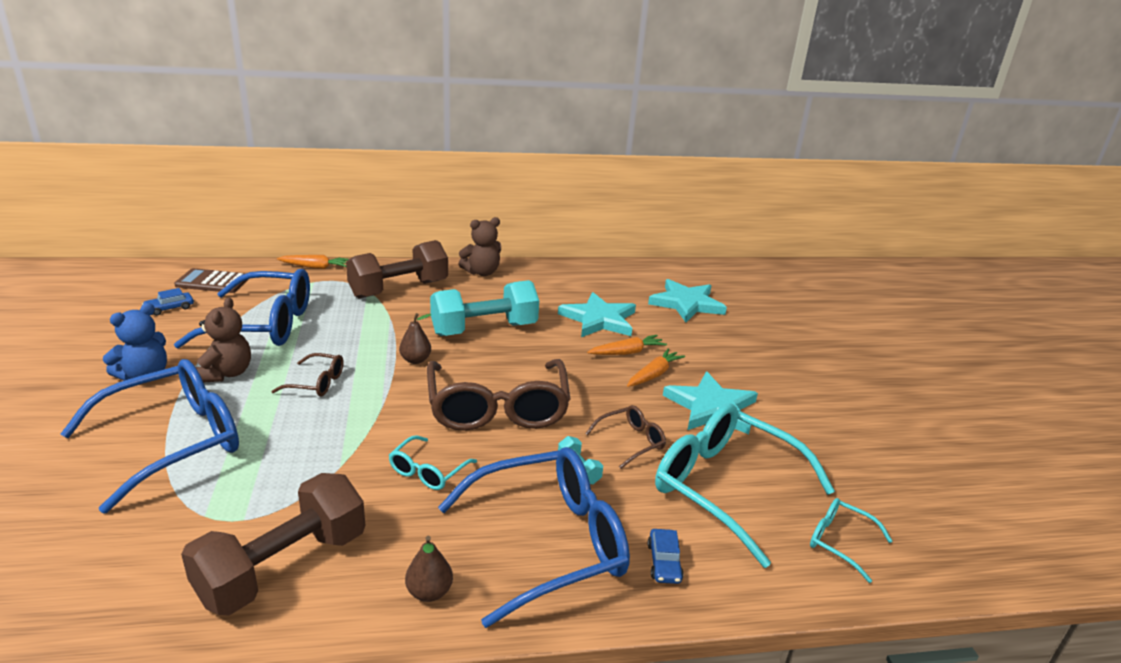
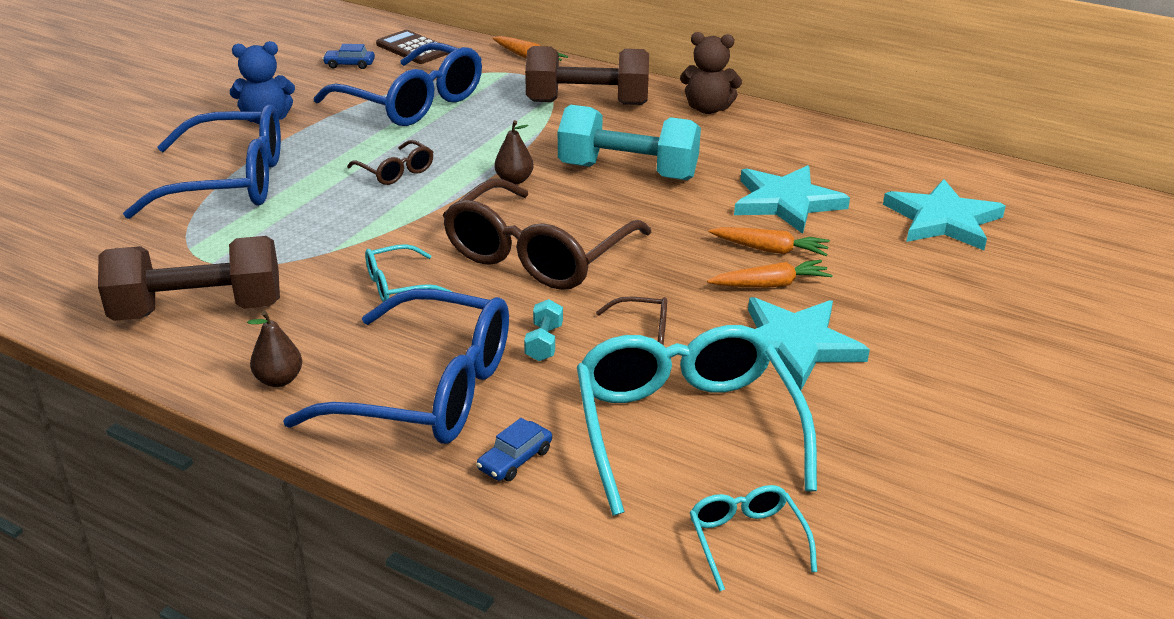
camera: 40 degrees right, 5 degrees up
(226, 373) = (330, 138): brown teddy bear -> none

